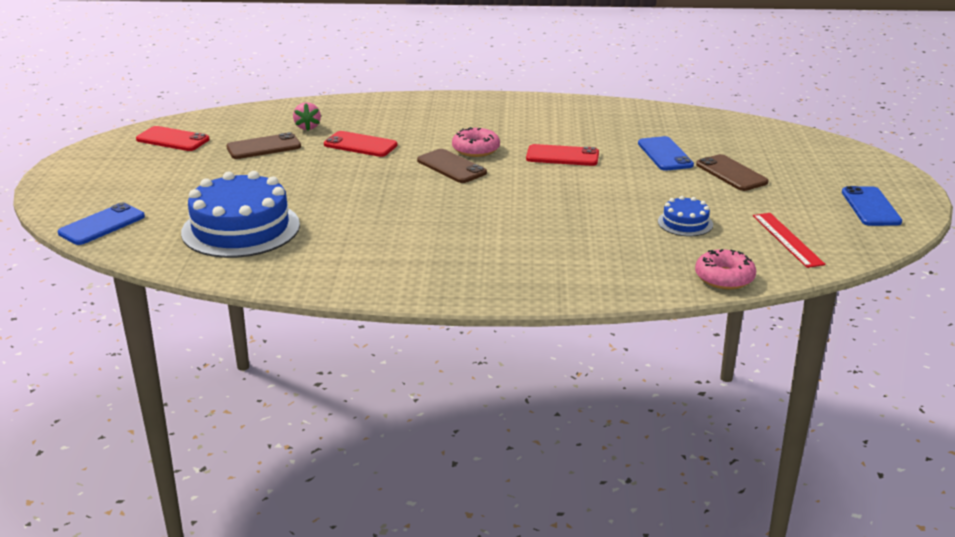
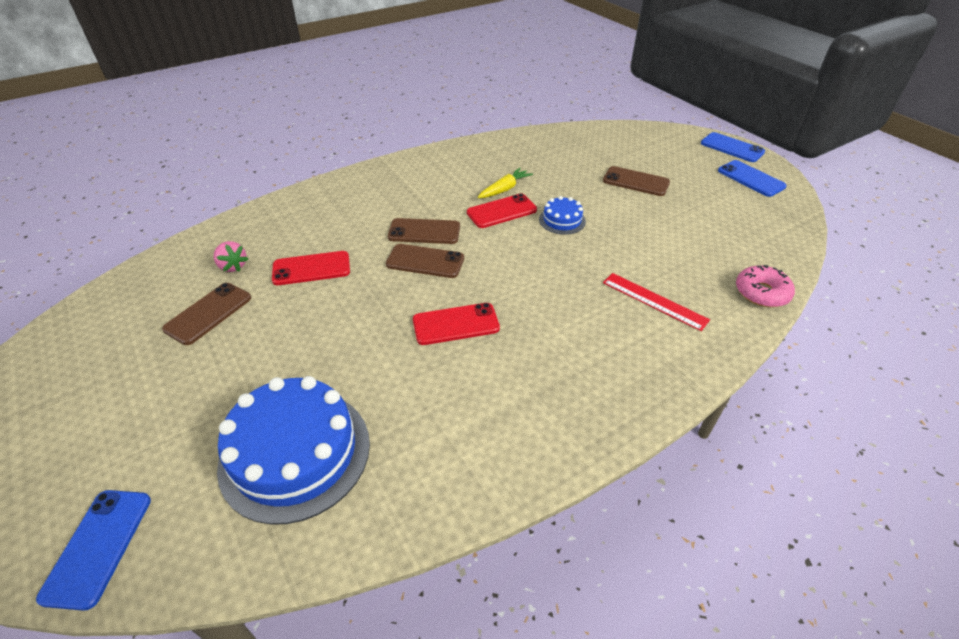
camera: 35 degrees left, 15 degrees up
(172, 139) = (82, 348): red phone -> red phone (456, 324)
(476, 149) = (424, 232): pink donut -> brown phone
(588, 142) = (504, 189): none -> yellow carrot
(665, 154) = (571, 180): blue phone -> blue phone (732, 148)
(685, 223) = (668, 246): blue cake -> blue cake (562, 220)
(787, 239) = (747, 232): red ruler -> red ruler (654, 301)

